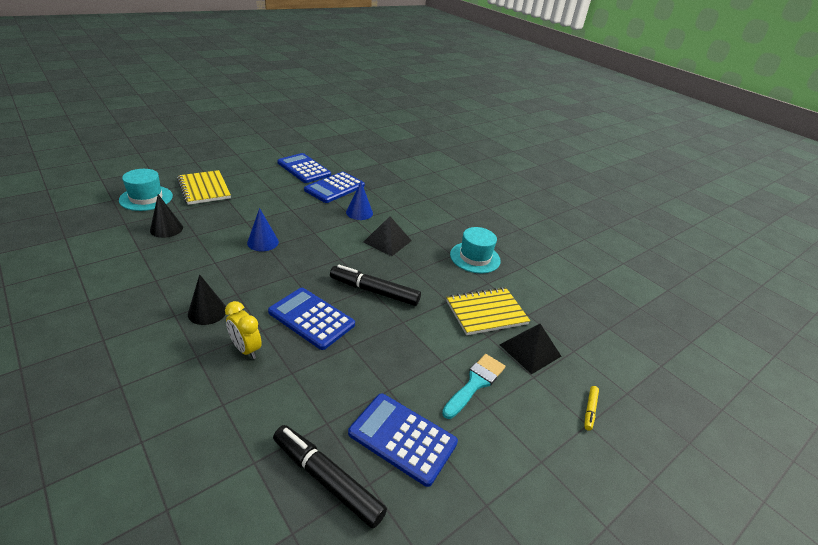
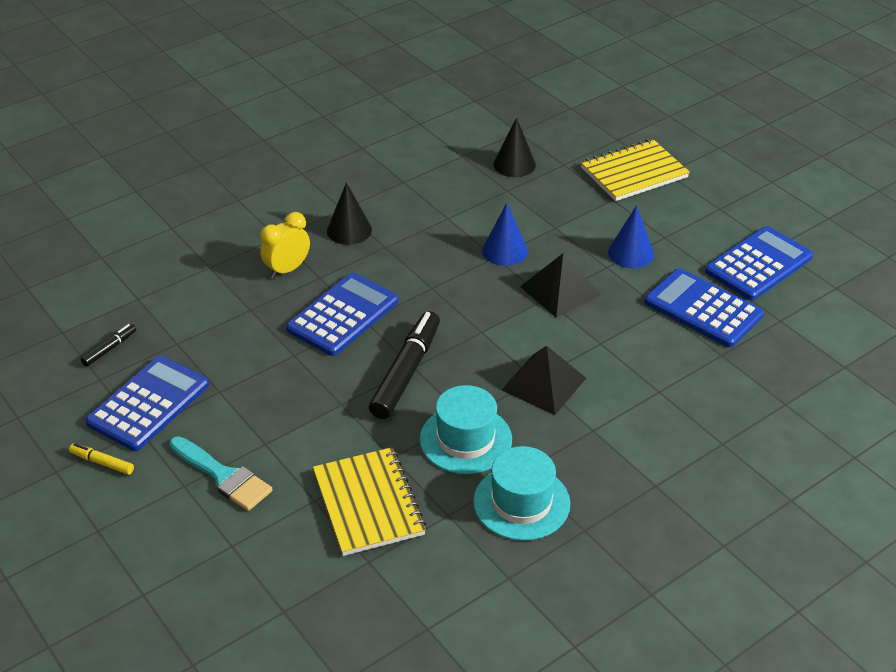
camera: 95 degrees right, 5 degrees up
(146, 198) = (586, 131): turquoise hat -> turquoise hat (465, 439)
(327, 479) = (110, 349): black marker -> black marker, size x0.47
(359, 212) = (626, 345): blue cone -> blue cone (631, 253)
(530, 350) = (284, 549): black pyramid -> black pyramid (560, 290)
(589, 410) = (166, 603): yellow marker -> yellow marker (102, 462)

